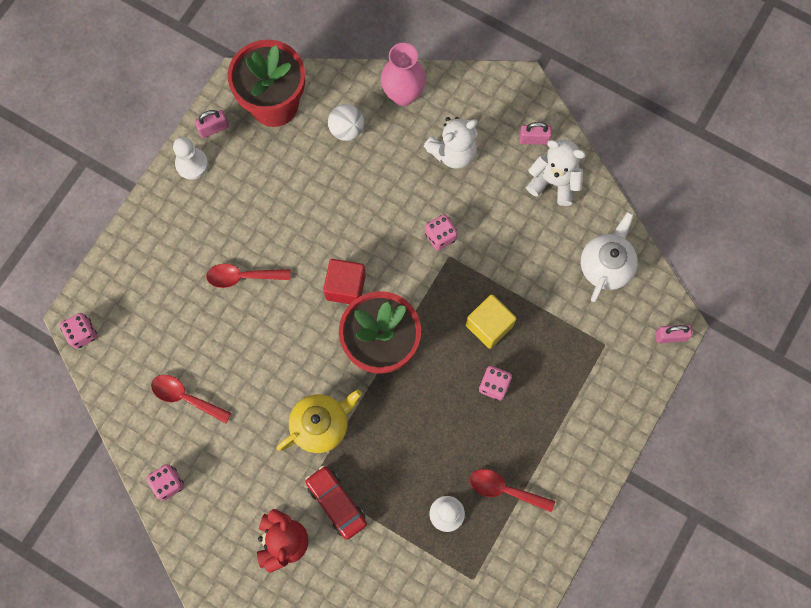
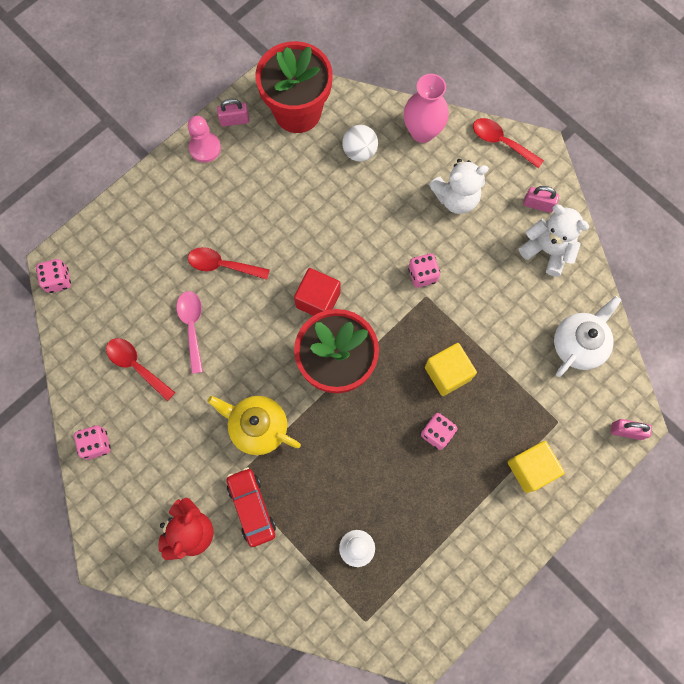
camera: 15 degrees right, 0 degrees up
(192, 164) = (205, 148): white pawn -> pink pawn
(229, 345) = (192, 326): none -> pink spoon
(321, 425) = (257, 427): yellow teapot -> yellow teapot turned 135 degrees counterclockwise
(504, 490) = (420, 540): red spoon -> red spoon (501, 142)
(590, 395) = (531, 469): none -> yellow cube

